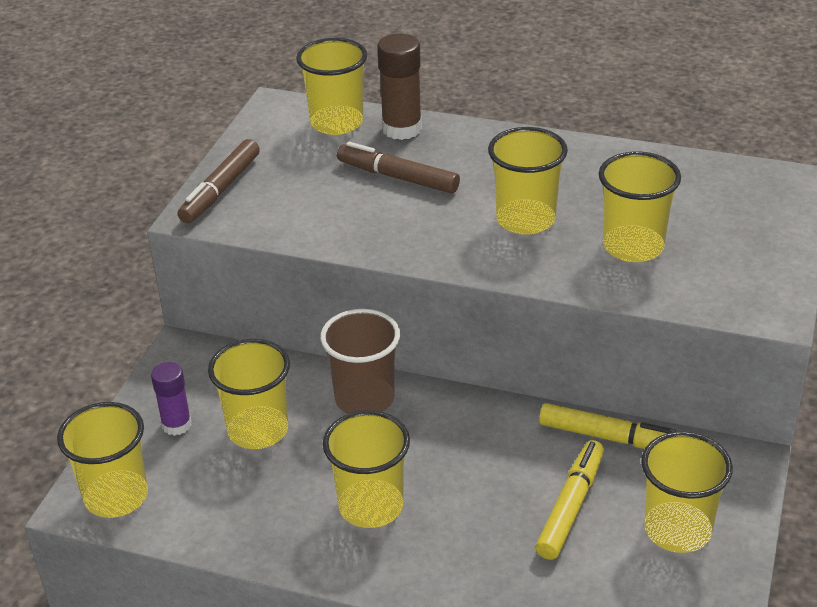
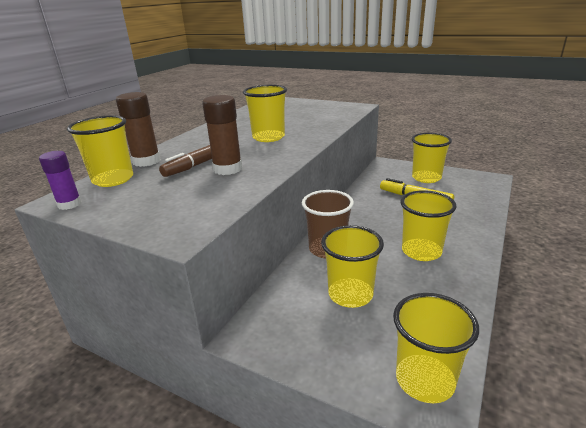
camera: 80 degrees left, 10 degrees down
(176, 425) = (338, 339): purple glue stick -> purple glue stick (69, 204)
(220, 190) = (154, 223): brown marker -> none
(379, 206) = (227, 169): none -> brown glue stick
(610, 437) = (369, 185): yellow marker -> none
(633, 246) = (303, 121): yellow cup -> none

